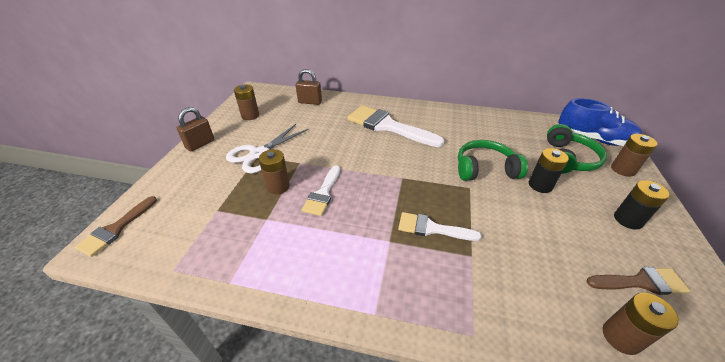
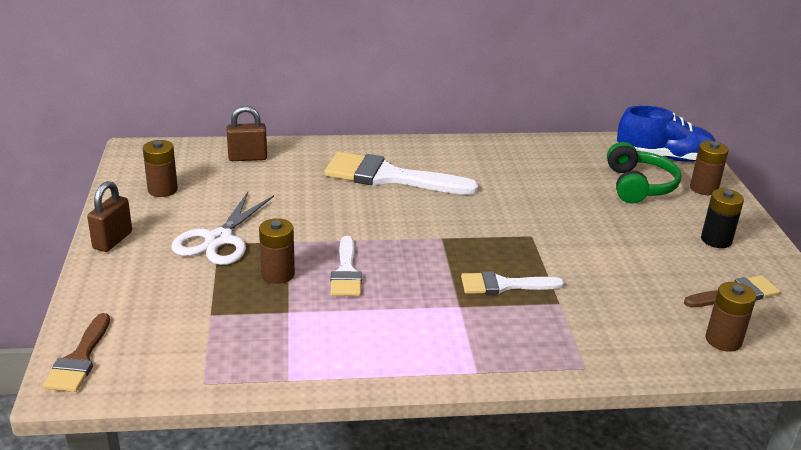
camera: 20 degrees left, 10 degrees down
(485, 169) = (542, 212): green headphones -> none
(540, 185) = (614, 220): black battery -> none

